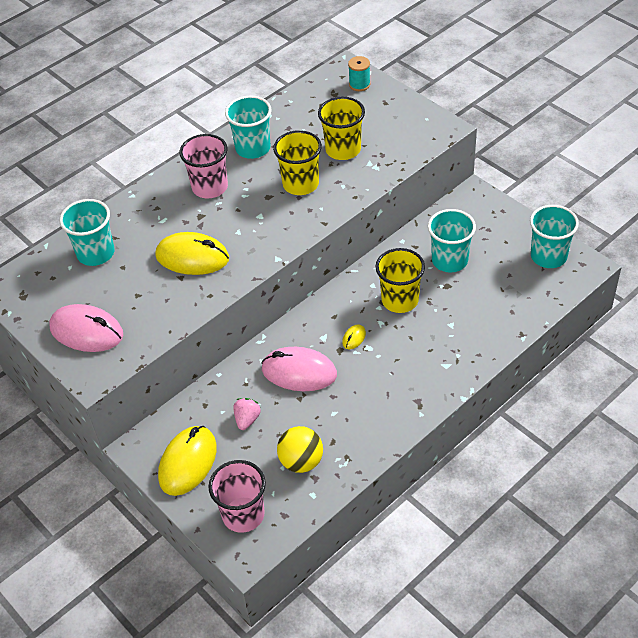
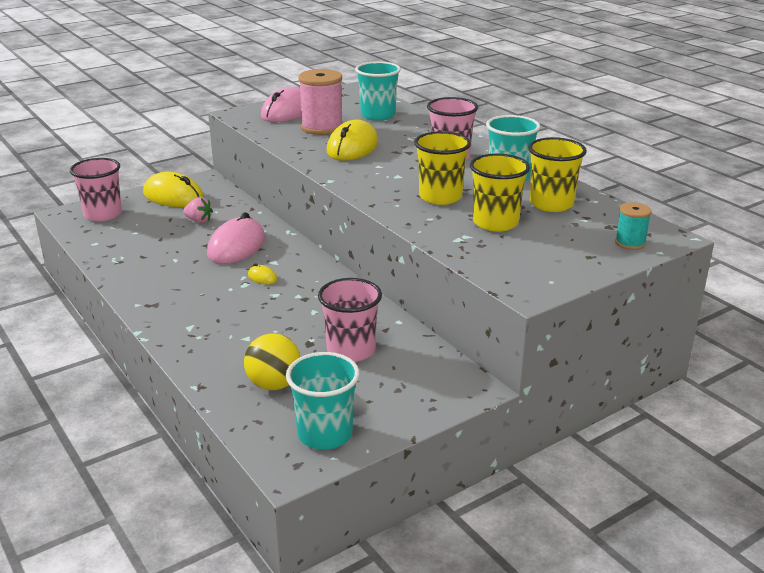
camera: 95 degrees right, 20 degrees down
(137, 291) = (322, 127): none -> pink spool
(301, 461) = (133, 240): yellow ball -> yellow ball (274, 384)
(400, 300) = (302, 309): yellow cup -> yellow cup (551, 204)
(449, 260) = (351, 350): turquoise cup -> pink cup

